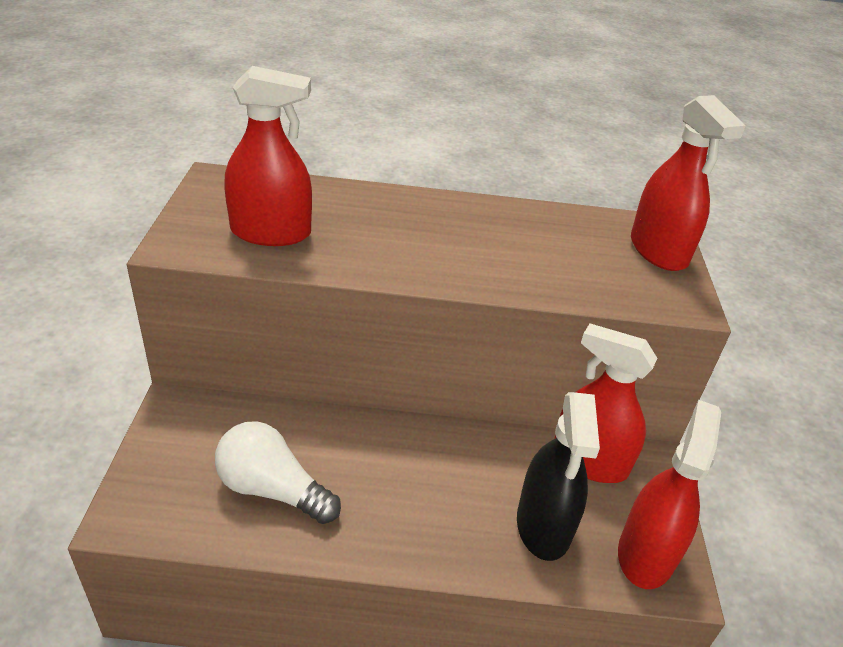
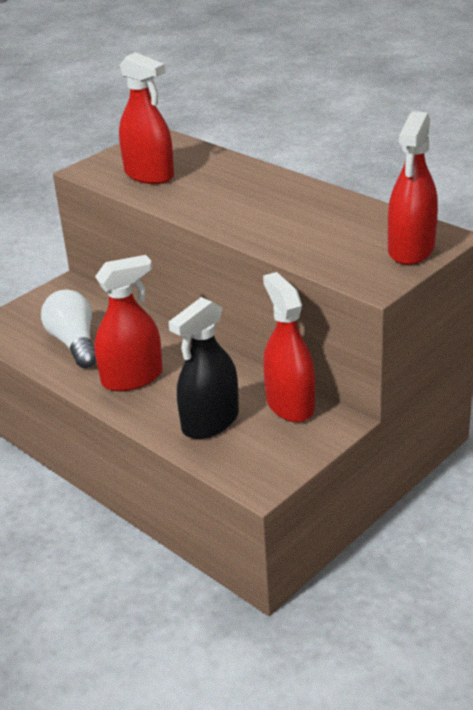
camera: 45 degrees right, 5 degrees down
(646, 553) = (259, 463): red spray bottle -> red spray bottle (132, 378)

